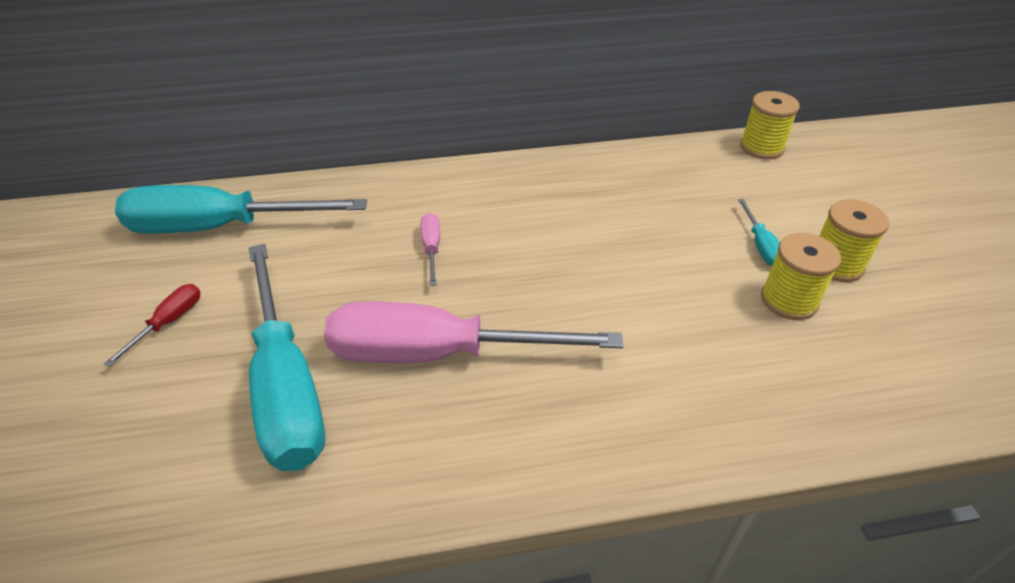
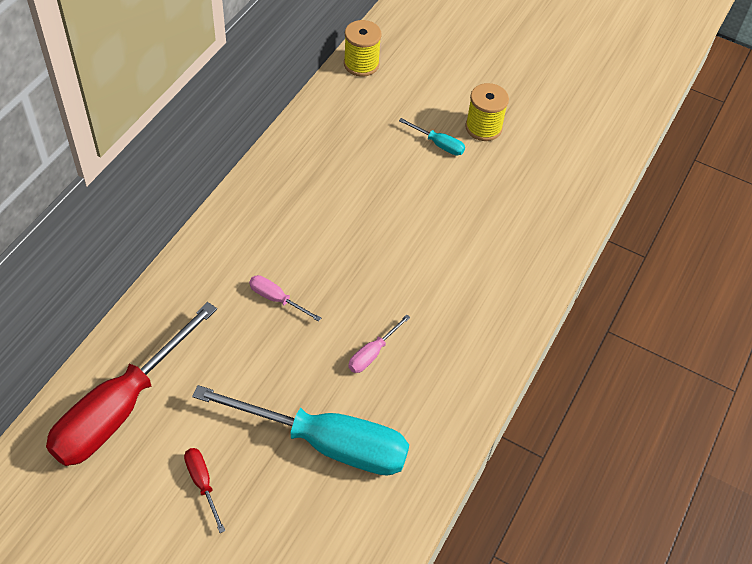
camera: 55 degrees left, 10 degrees up
(221, 227) = (121, 407): turquoise screwdriver -> red screwdriver
(439, 353) = (372, 353): pink screwdriver -> pink screwdriver, size x0.41
(789, 300) = (486, 170): yellow spool -> none

